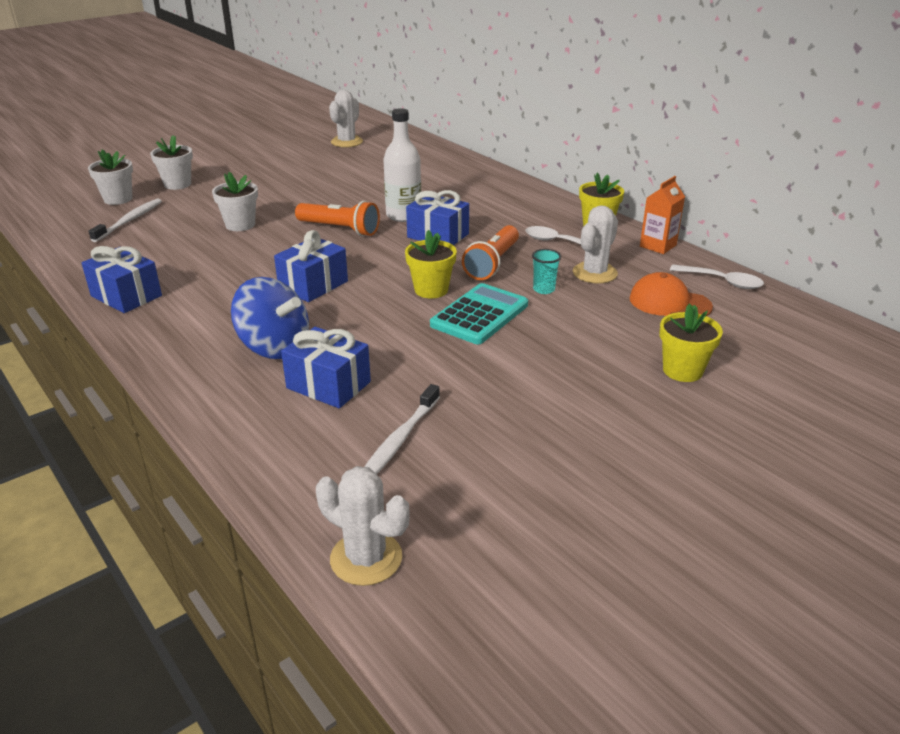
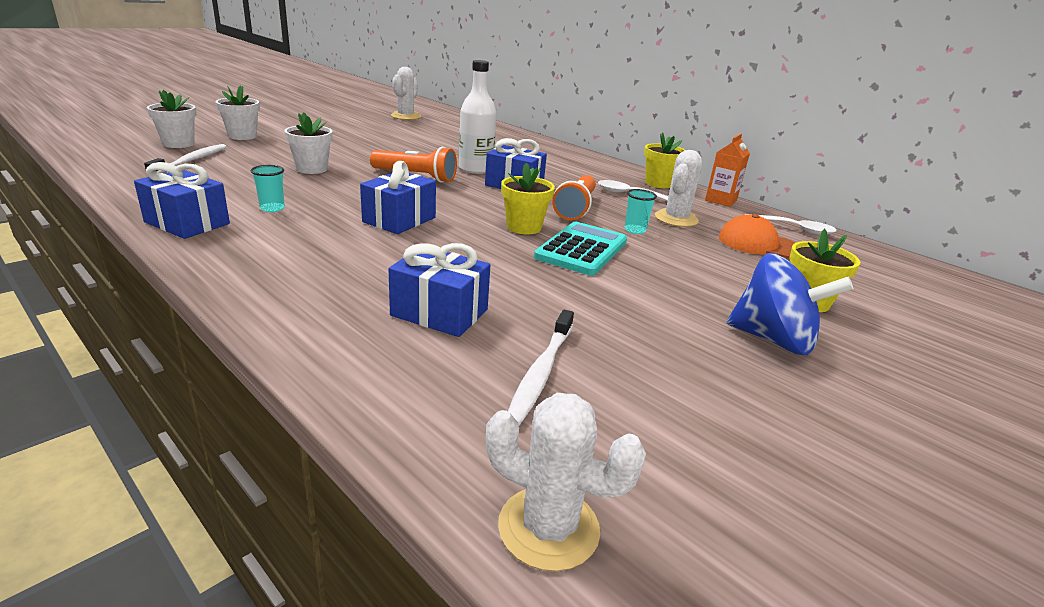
camera: 10 degrees left, 5 degrees down
(199, 276) = (272, 208): none -> turquoise cup
(274, 347) = (367, 274): blue spinning top -> blue spinning top (773, 340)

